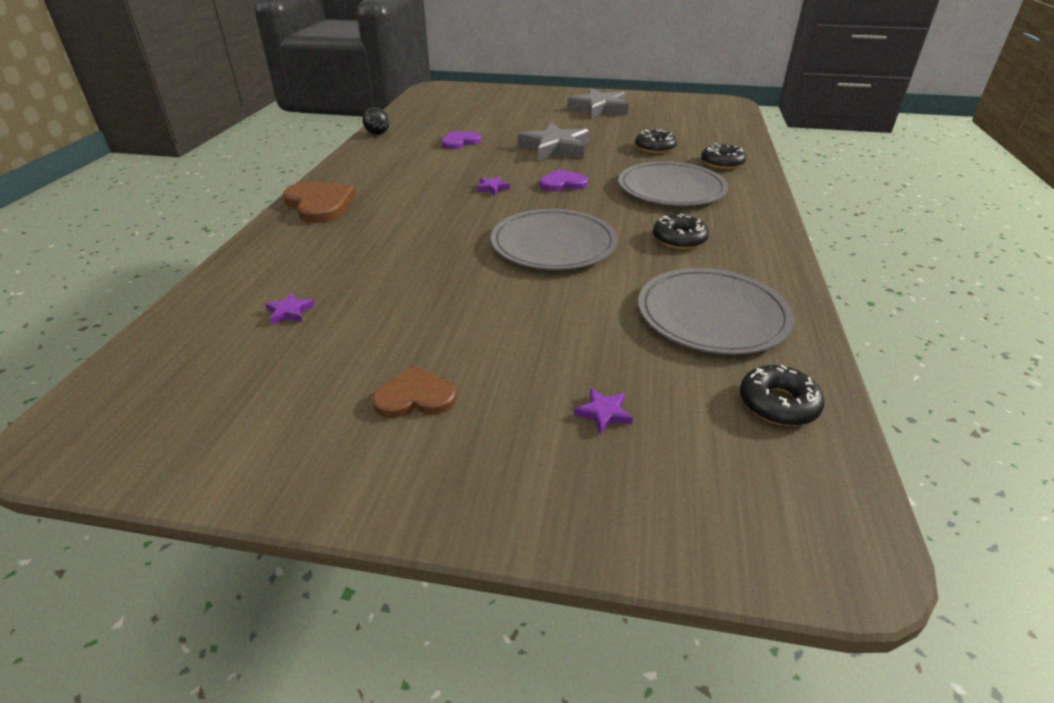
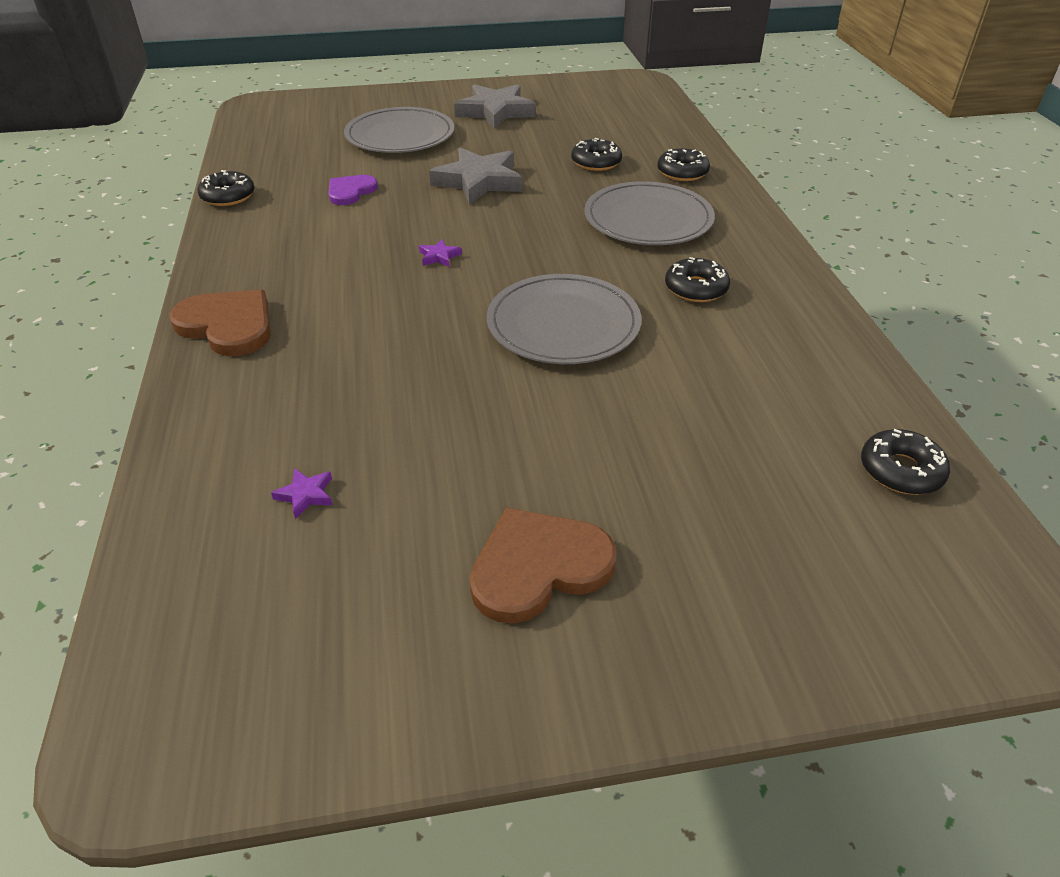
camera: 20 degrees left, 5 degrees up
(377, 134) = (228, 196): black ball -> black donut
(415, 397) = (538, 567): brown heart -> brown heart, size x1.57
(563, 183) = (520, 234): purple heart -> none
(604, 413) = (747, 529): purple star -> none
(712, 315) = (784, 380): grey plate -> grey plate (400, 135)

